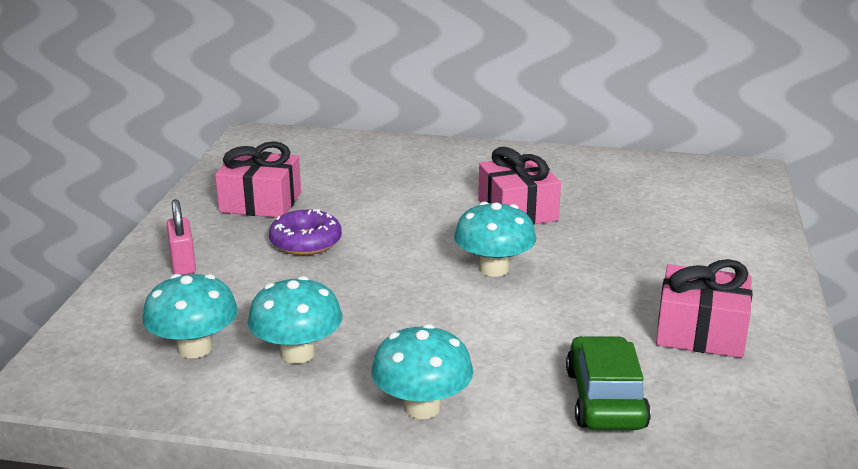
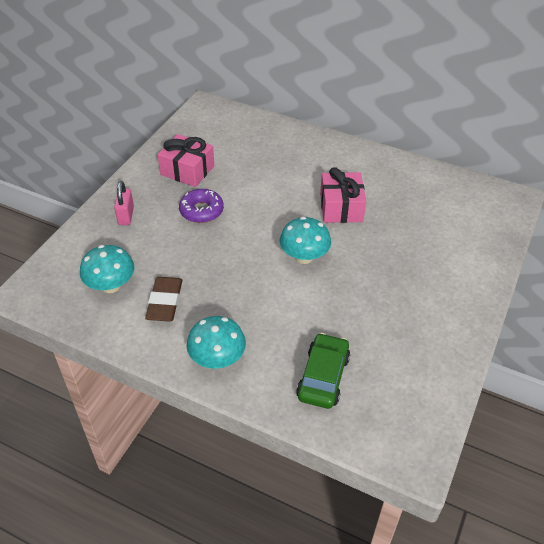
camera: 15 degrees right, 20 degrees up
(297, 353) = (164, 302): turquoise mushroom -> brown eraser
(700, 332) = (406, 337): pink gift -> none

